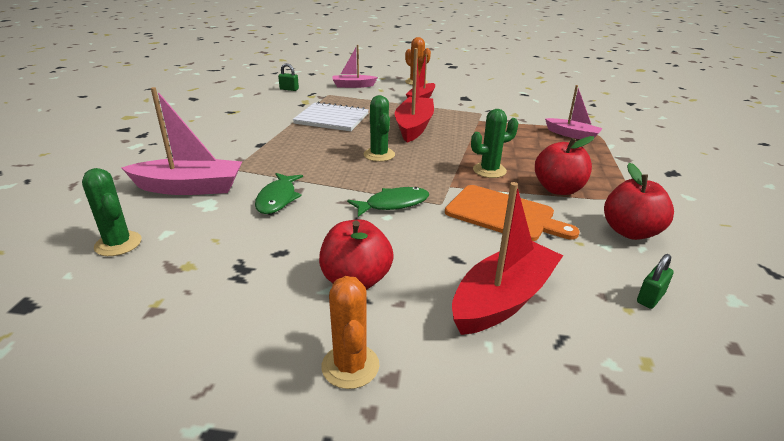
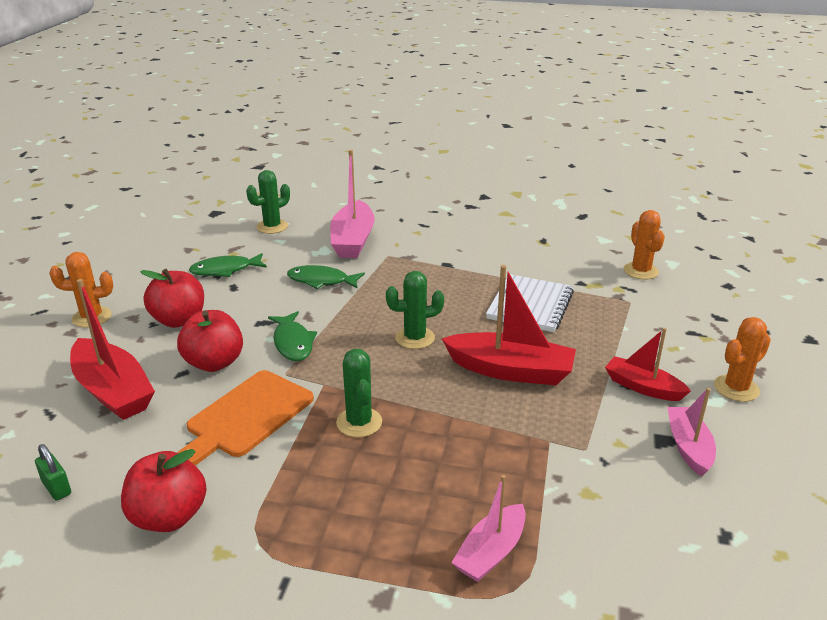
camera: 95 degrees right, 0 degrees up
(234, 265) = (225, 270): none -> green fish
(289, 89) = (640, 271): green padlock -> orange cactus
(353, 86) = (681, 322): pink boat -> pink boat (688, 447)
(558, 189) = (293, 478): red apple -> red apple (214, 363)

